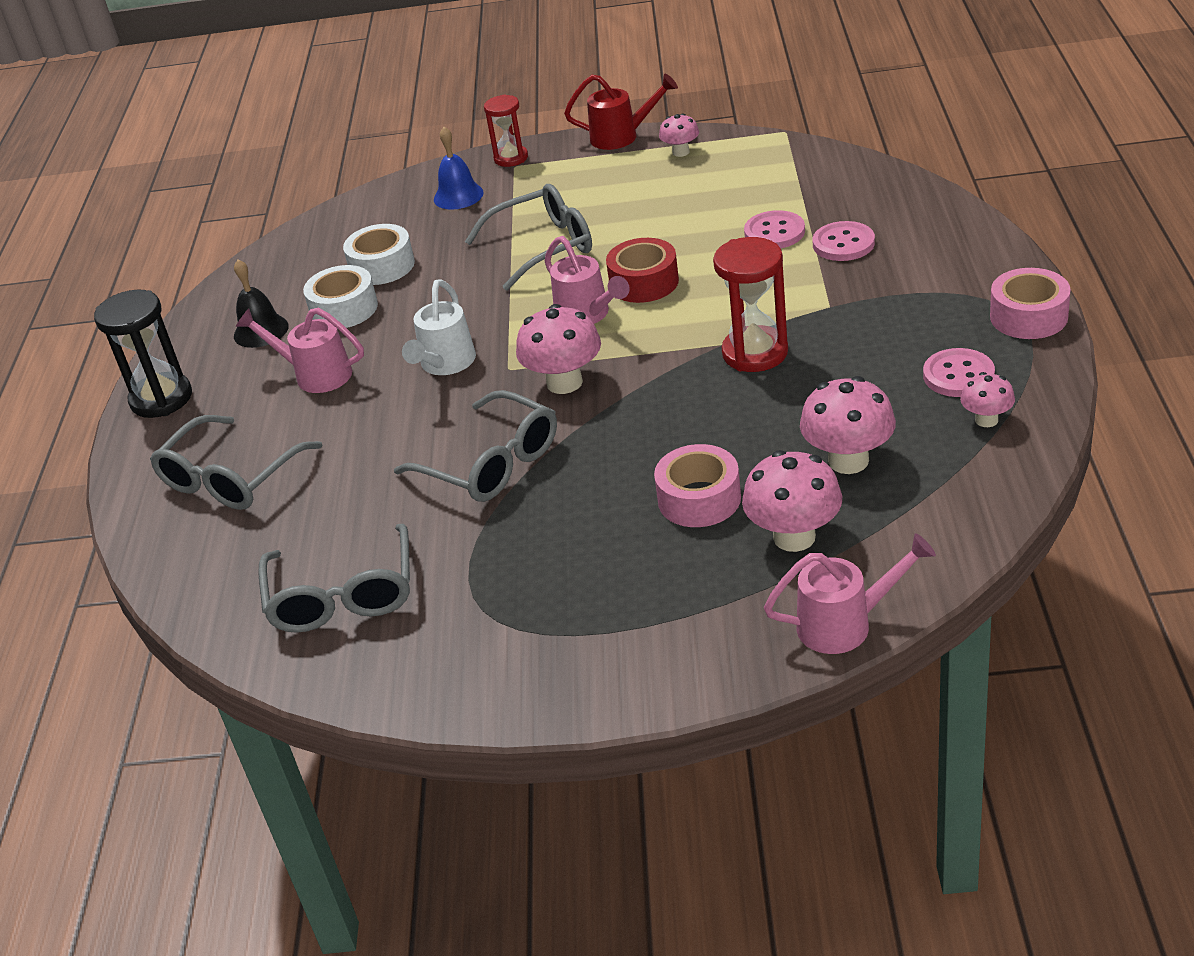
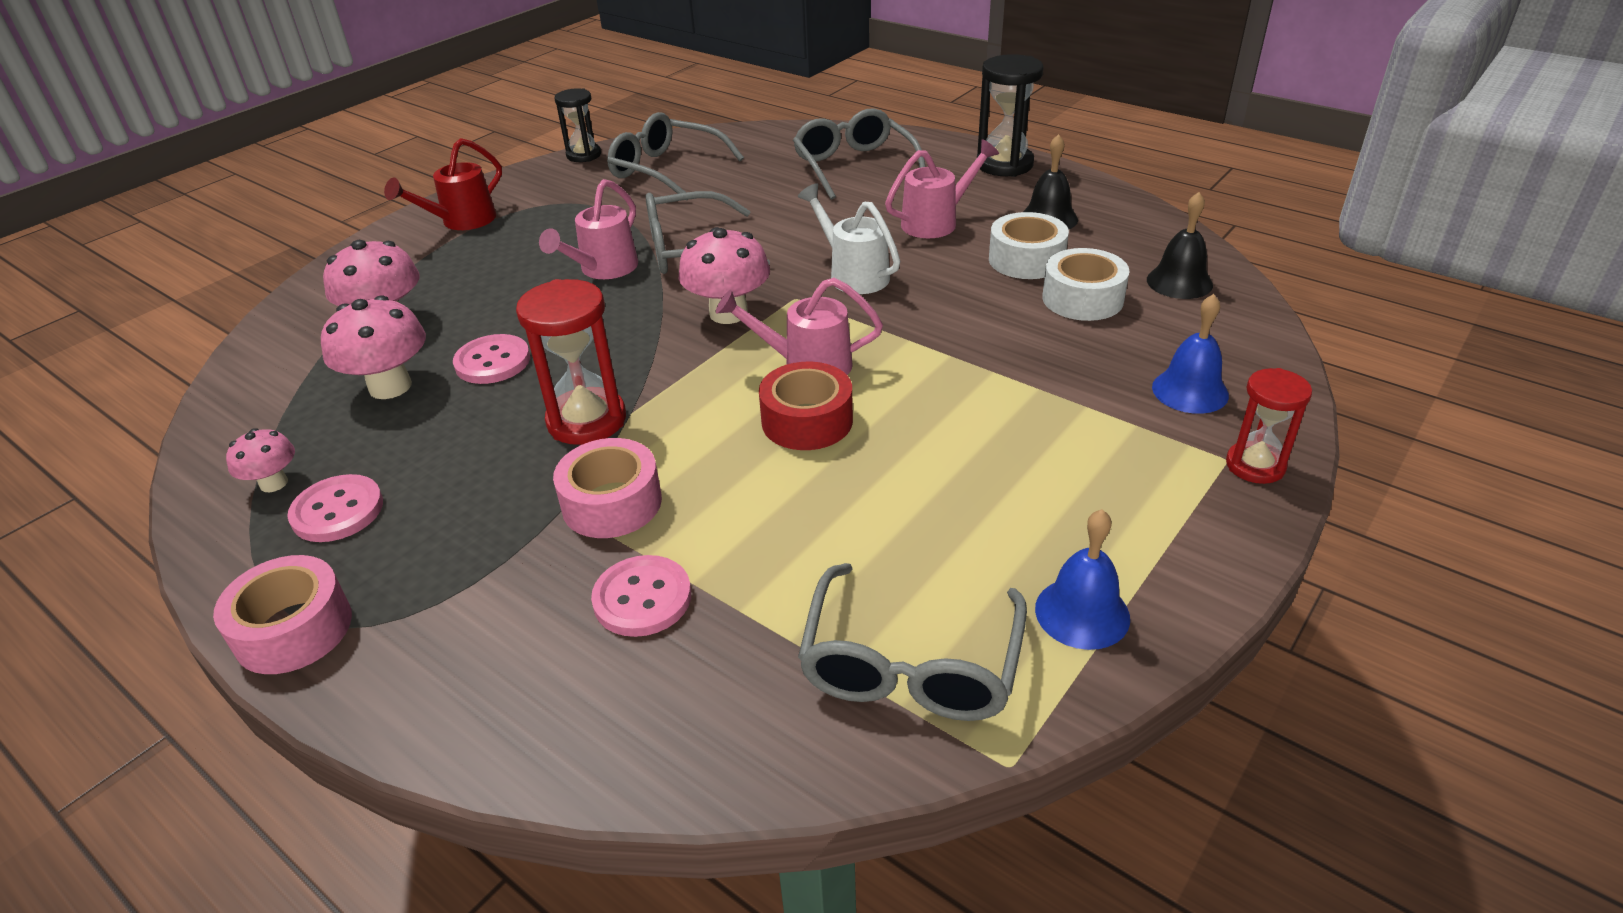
camera: 125 degrees right, 0 degrees up
(320, 246) = (1179, 282): none -> black bell
(358, 693) = (584, 155): none -> black hourglass
(543, 247) = (979, 395): grey glasses -> grey glasses (910, 665)
(621, 137) = (1209, 586): red watering can -> red watering can (462, 221)
(681, 152) = (1082, 613): pink mushroom -> blue bell
(699, 499) = (494, 307): pink tape -> pink tape (612, 503)
(774, 232) = (753, 562): pink button -> pink button (492, 362)
(844, 624) = (299, 302): pink watering can -> pink watering can (604, 269)

